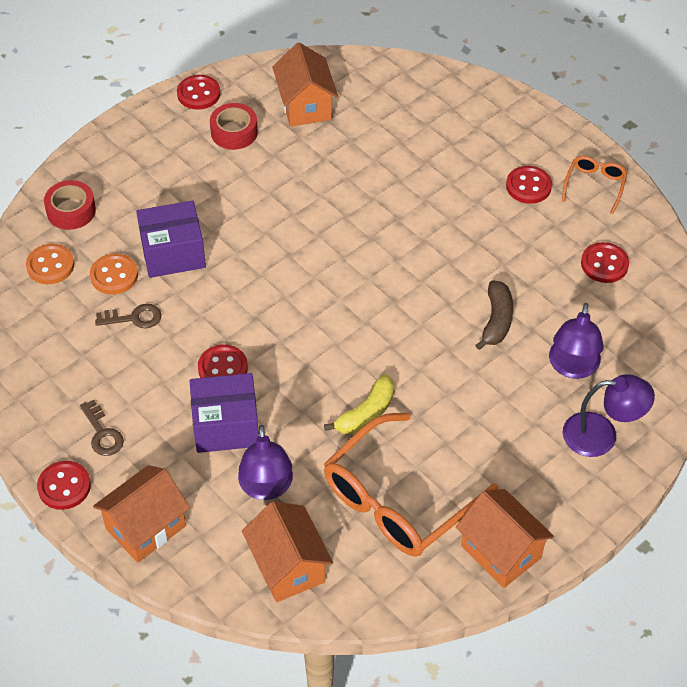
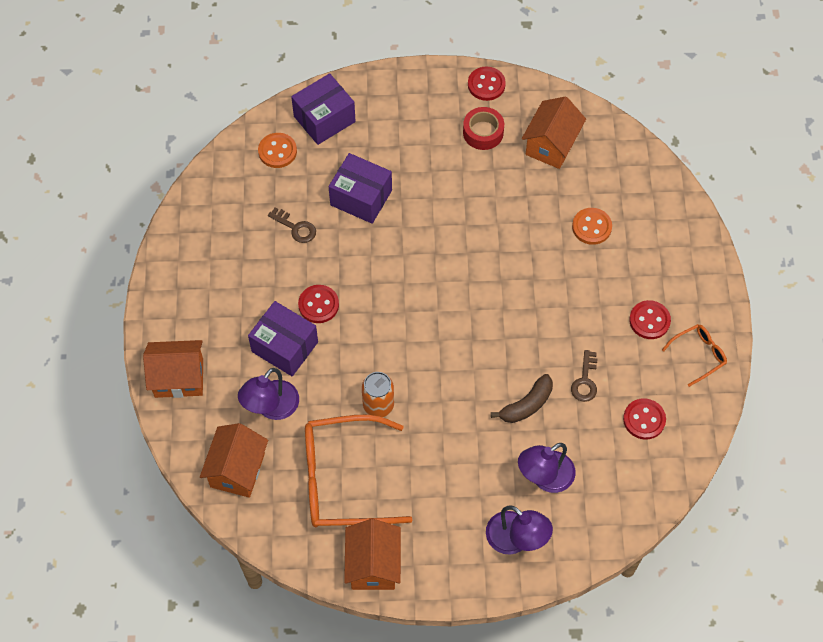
camera: 40 degrees right, 10 degrees up
(64, 486) = (156, 314): red button -> none
(71, 211) = (324, 119): red tape -> purple box
(102, 433) = (208, 295): brown key -> brown key (585, 381)
(114, 275) = (310, 187): orange button -> orange button (591, 227)
(366, 413) = (378, 405): yellow banana -> orange can

